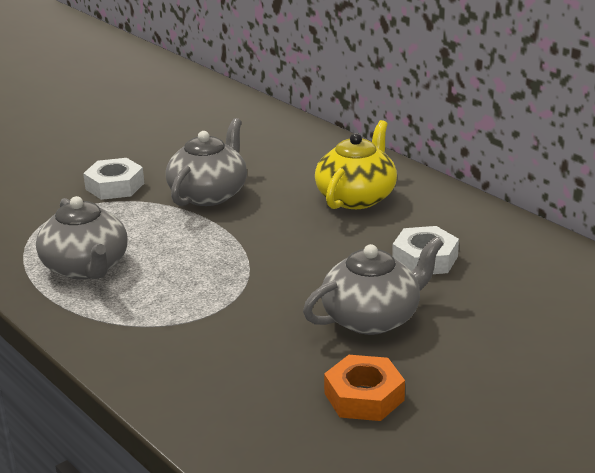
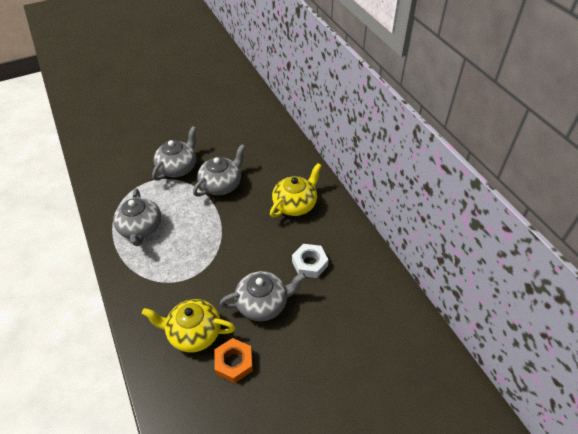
camera: 15 degrees right, 20 degrees up
(115, 186) = (178, 167): white nut -> grey teapot
(266, 375) = (193, 333): none -> yellow teapot

